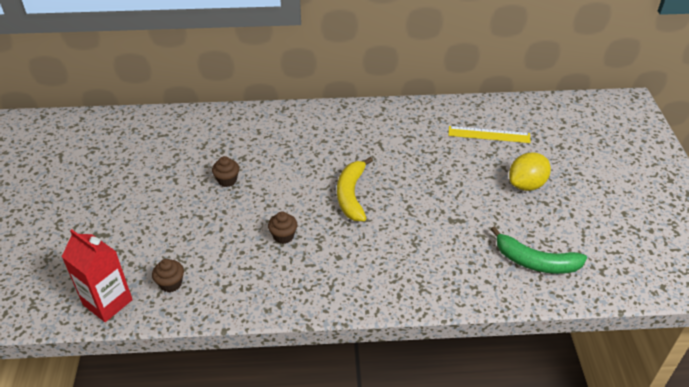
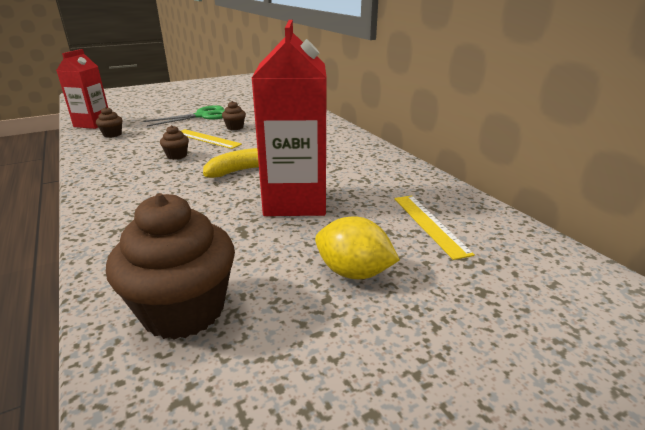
camera: 65 degrees right, 15 degrees down
(161, 198) = (203, 116): none -> green scissors
(248, 207) = (207, 139): none -> yellow ruler
(426, 183) = (295, 201): none -> red carton
(535, 261) = (184, 310): green banana -> brown cupcake

